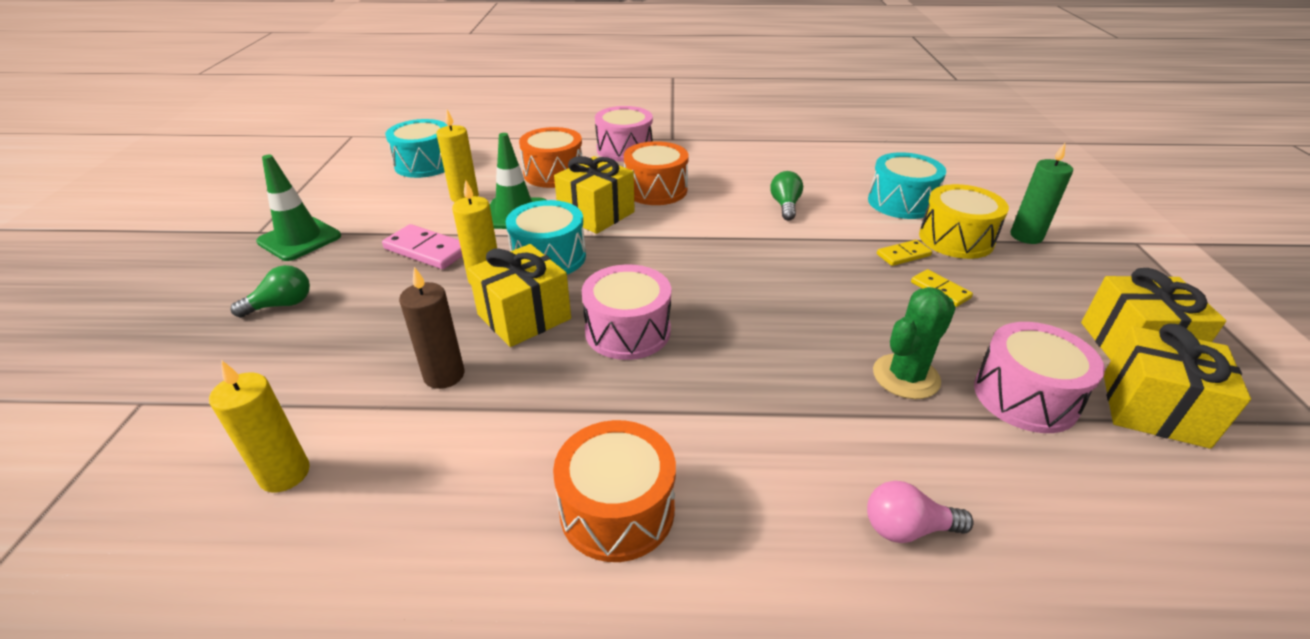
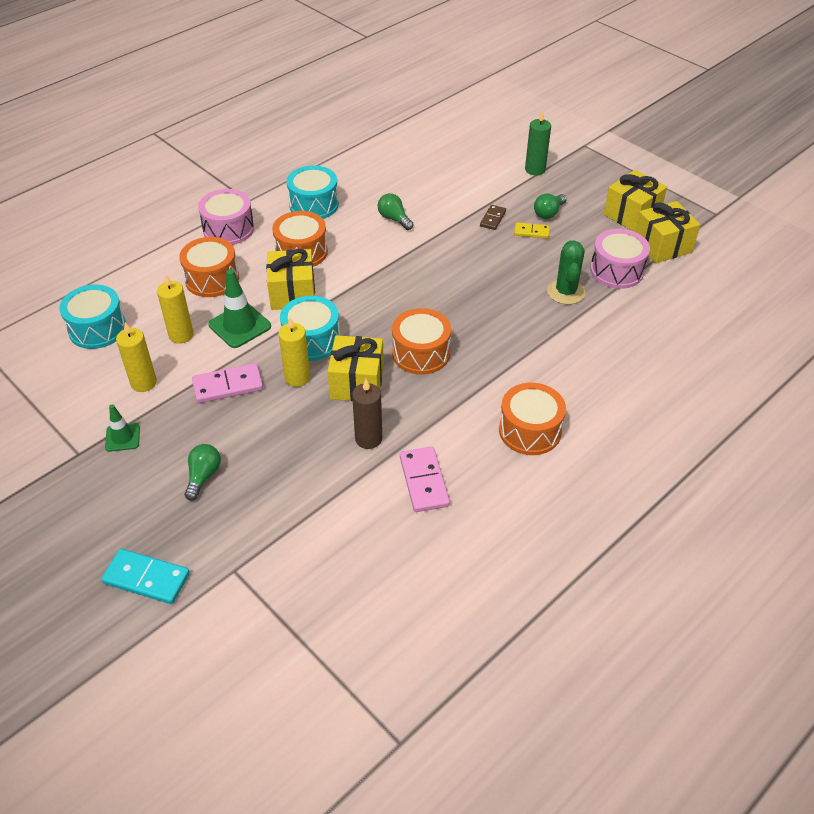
camera: 45 degrees left, 10 degrees up
(98, 353) = (147, 578): none -> turquoise domino
(284, 474) = (374, 530): yellow candle -> yellow candle (143, 383)
(299, 239) = (122, 437): green traffic cone -> green traffic cone, size x0.61
(413, 464) = (423, 481): none -> pink domino
(627, 331) = (421, 353): pink drum -> orange drum
(901, 202) = (452, 179): turquoise drum -> turquoise drum (314, 205)
(903, 255) = (492, 219): yellow domino -> brown domino
(907, 528) = (631, 358): pink light bulb -> none
(956, 239) = (505, 191): yellow drum -> none
(991, 283) = (548, 213): none -> green light bulb

